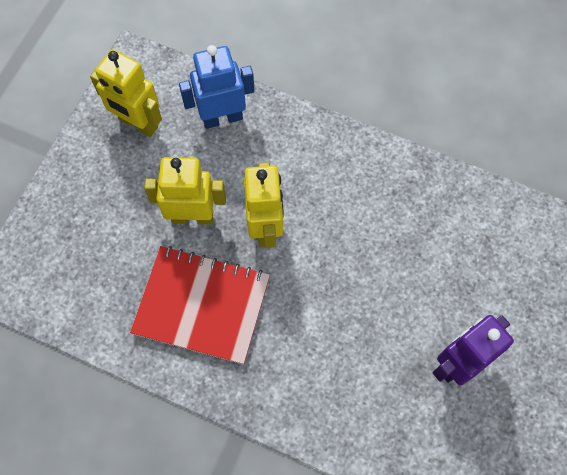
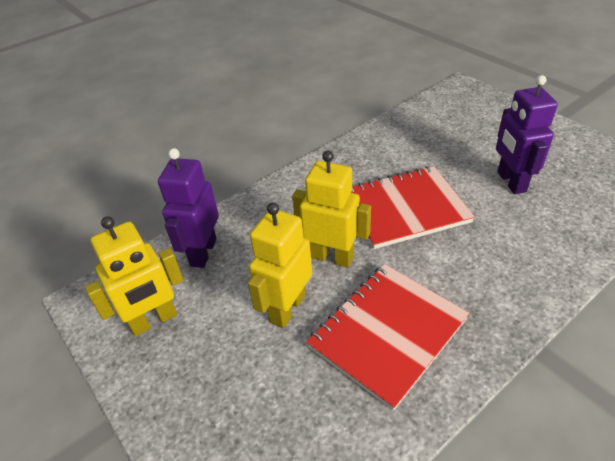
camera: 60 degrees left, 25 degrees down
(222, 118) = (203, 252): blue robot -> purple robot
(362, 268) = (405, 208): none -> red notebook

